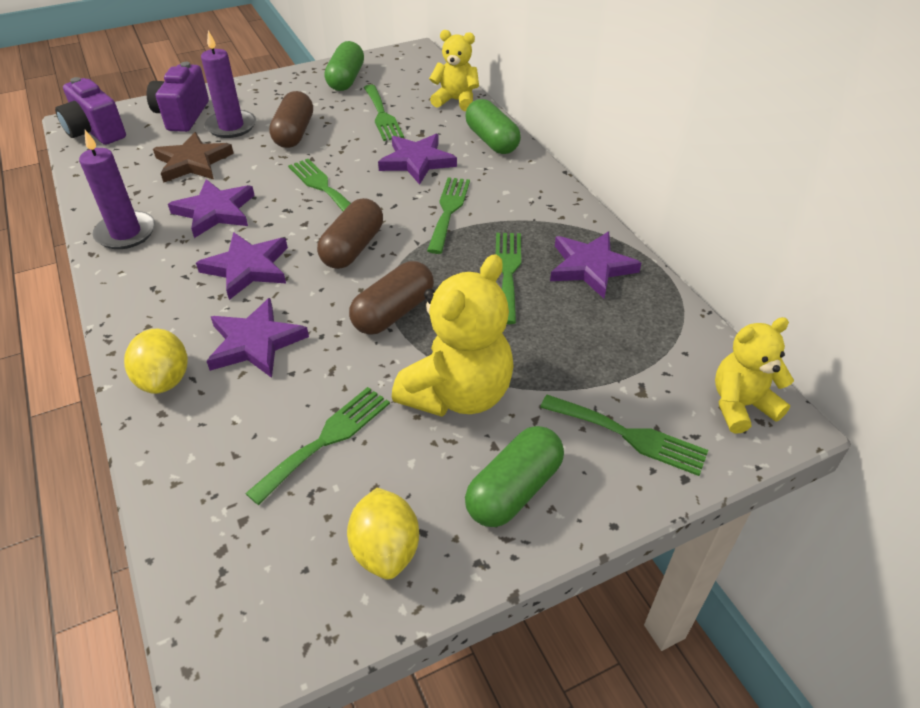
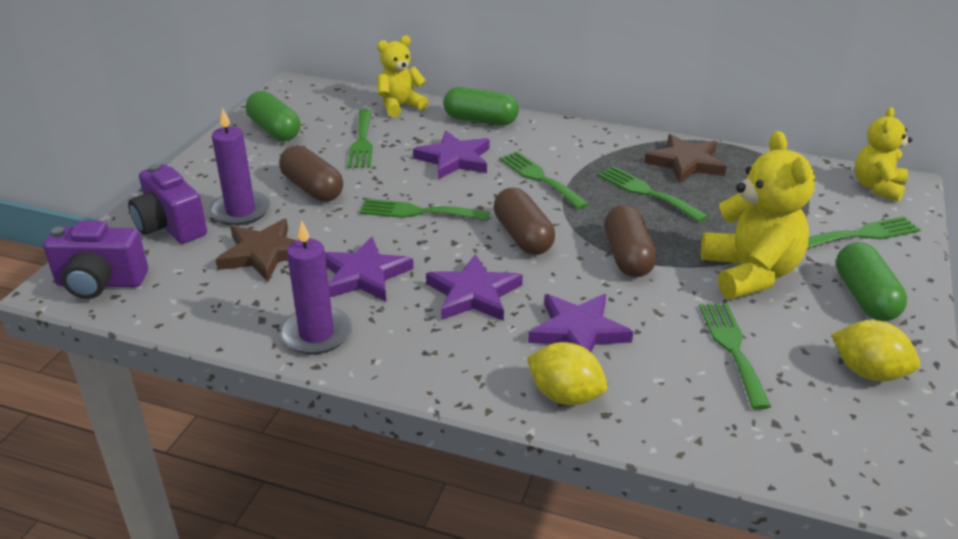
camera: 45 degrees left, 10 degrees down
(382, 115) = (362, 142): green fork -> green fork turned 60 degrees clockwise
(590, 267) = (686, 163): purple star -> brown star

